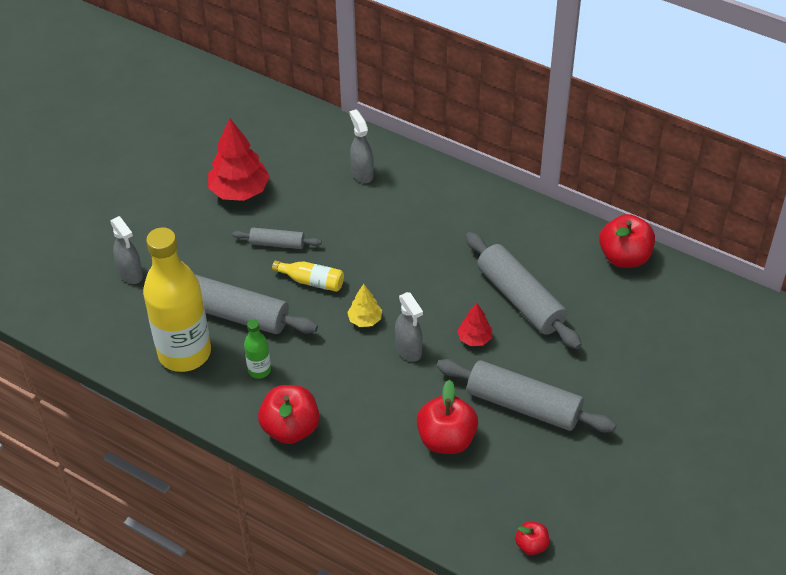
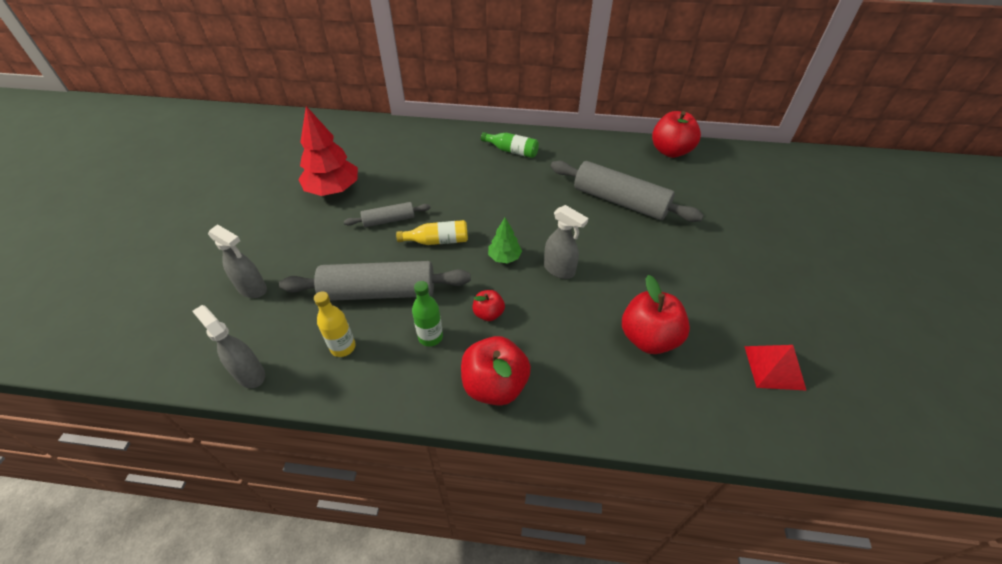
camera: 25 degrees left, 0 degrees up
(184, 353) = (343, 347): yellow bottle -> yellow bottle, size x0.43
(362, 173) = (433, 150): grey spray bottle -> grey spray bottle (250, 374)
(365, 320) = (504, 257): yellow tree -> green tree
(445, 201) = (512, 151): none -> green bottle
(474, 339) = (607, 242): red tree -> none
(523, 405) = (688, 282): grey rolling pin -> none
(531, 545) = (803, 413): red apple -> red apple (488, 313)
(539, 504) = (774, 367): none -> red pyramid

